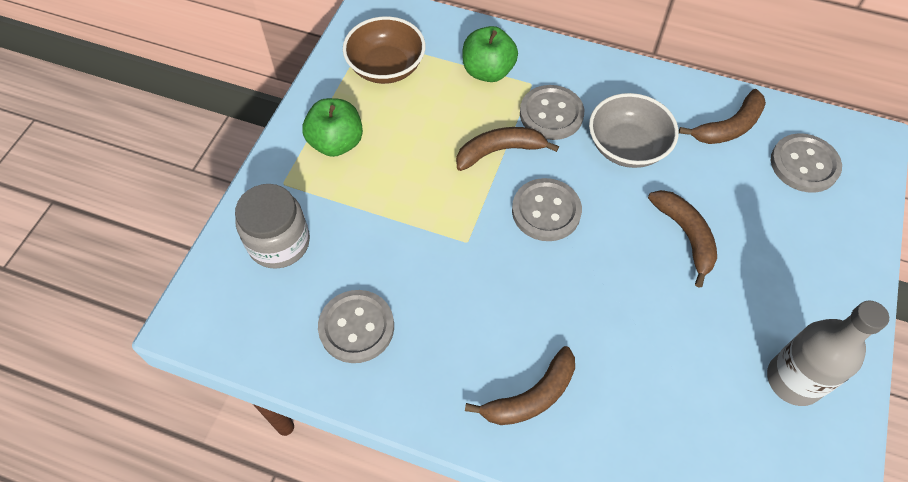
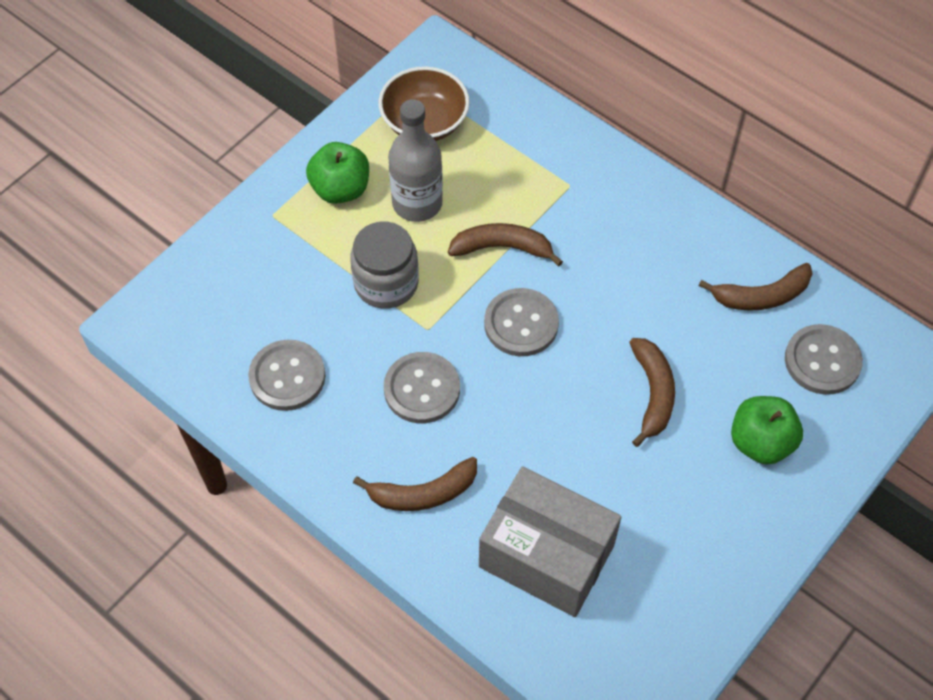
camera: 20 degrees right, 0 degrees up
(279, 242) = (246, 273): grey jar -> grey jar (386, 283)
(488, 71) = (530, 158): green apple -> green apple (760, 442)
(551, 114) = (575, 224): grey button -> grey button (422, 389)
(627, 147) = (639, 283): grey bowl -> none
(670, 417) = (546, 556): none -> grey box
(793, 380) = (687, 564): grey bottle -> grey bottle (417, 203)

